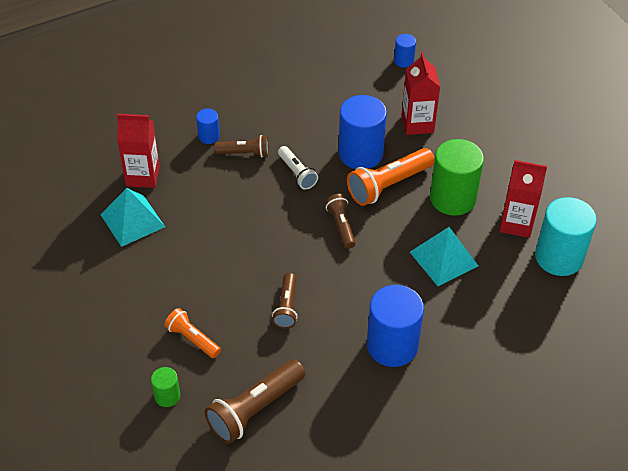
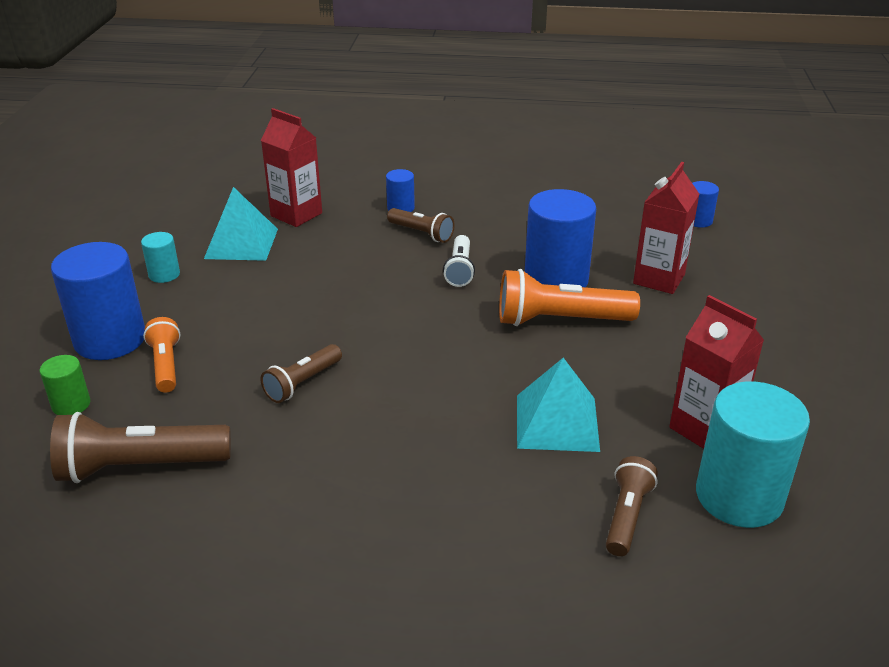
camera: 35 degrees right, 15 degrees down
(109, 273) = (164, 275): none -> turquoise cylinder
(341, 226) = (457, 335): brown flashlight -> brown flashlight (627, 516)
(392, 345) = (383, 485): blue cylinder -> blue cylinder (110, 340)
(452, 198) = (634, 365): green cylinder -> none

